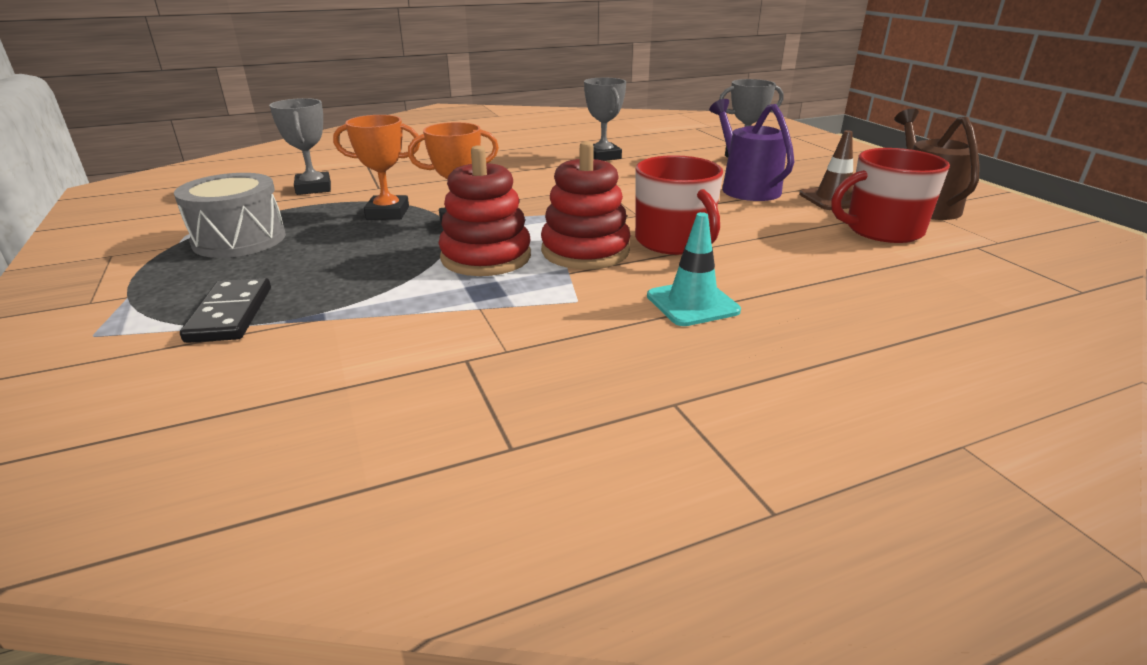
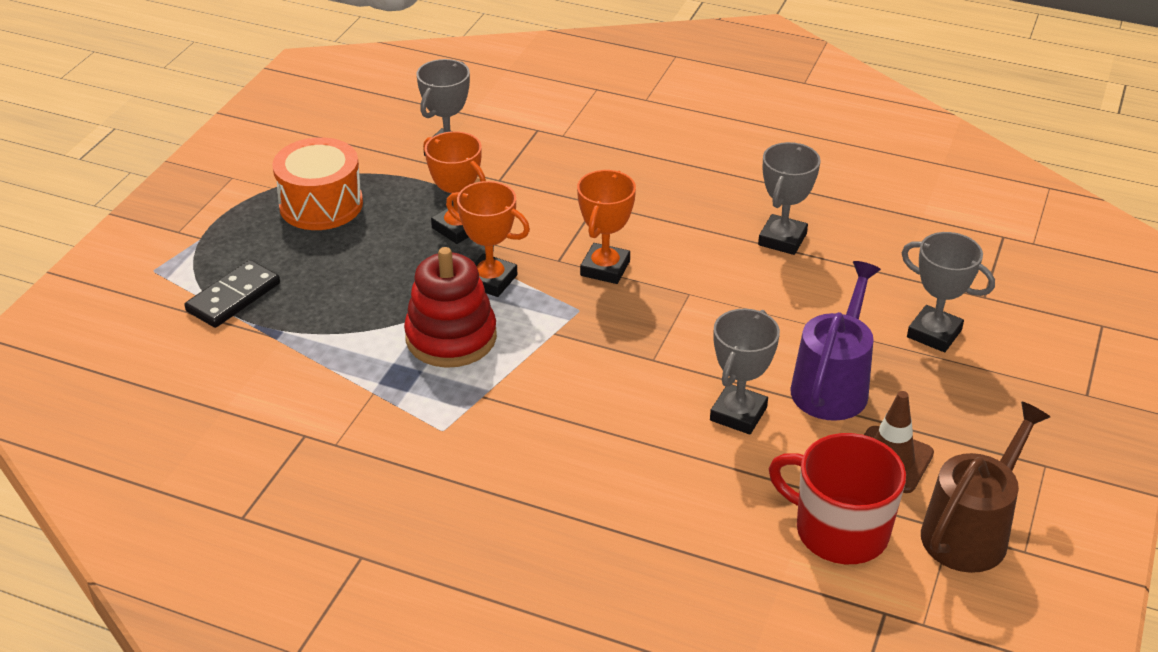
camera: 45 degrees right, 10 degrees up
(239, 239) = (321, 205): grey drum -> orange drum
(528, 195) = (605, 268): none -> orange trophy
(585, 251) = (531, 379): red stacking toy -> none
(674, 241) = (620, 415): red mug -> none
(692, 303) = (512, 490): turquoise traffic cone -> none
(731, 214) = (738, 414): none -> grey trophy

